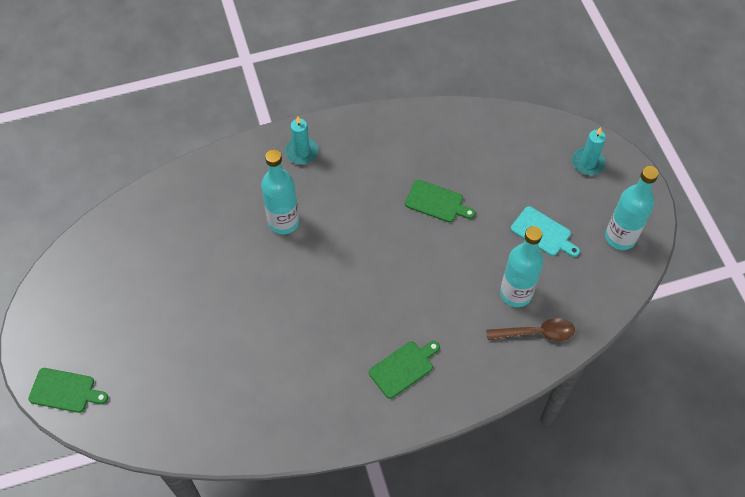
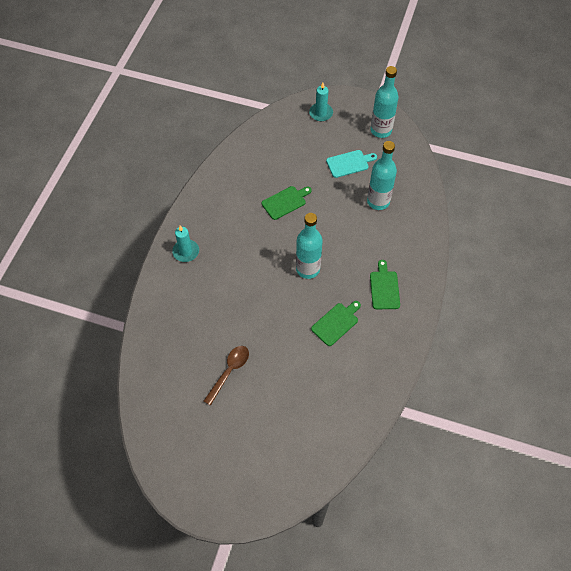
camera: 55 degrees left, 0 degrees up
(65, 391) = (255, 502): green cutting board -> green cutting board (336, 323)
(283, 222) = (230, 293): turquoise bottle -> turquoise bottle (308, 269)
(536, 333) = (410, 208): brown spoon -> brown spoon (229, 372)

